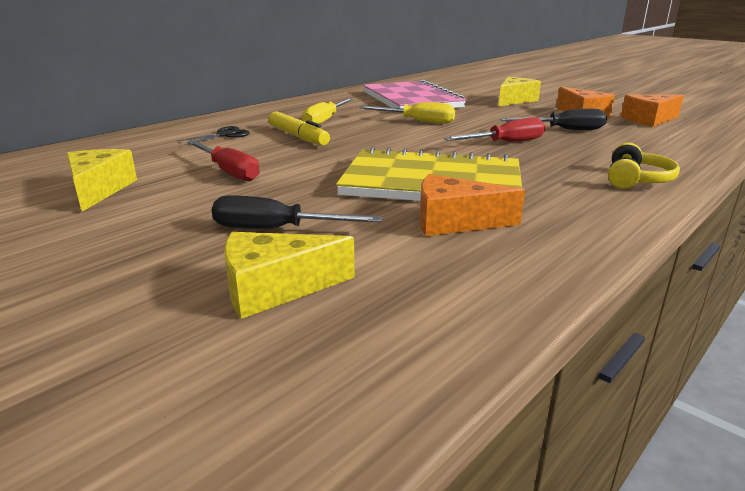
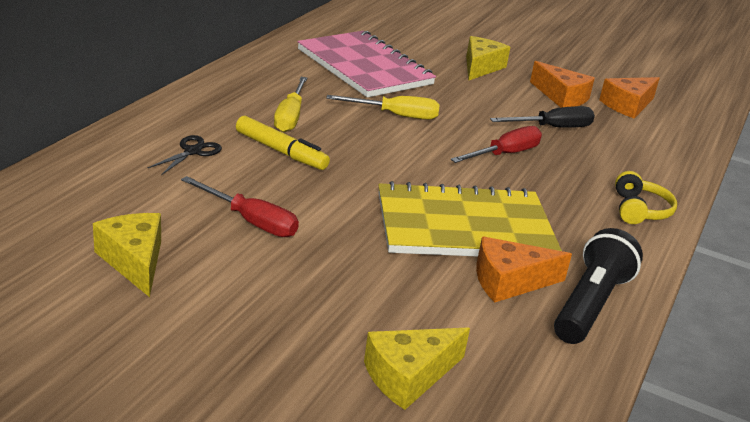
camera: 20 degrees left, 5 degrees up
(276, 229) = (362, 306): black screwdriver -> none
(542, 245) = (590, 304): none -> black flashlight

